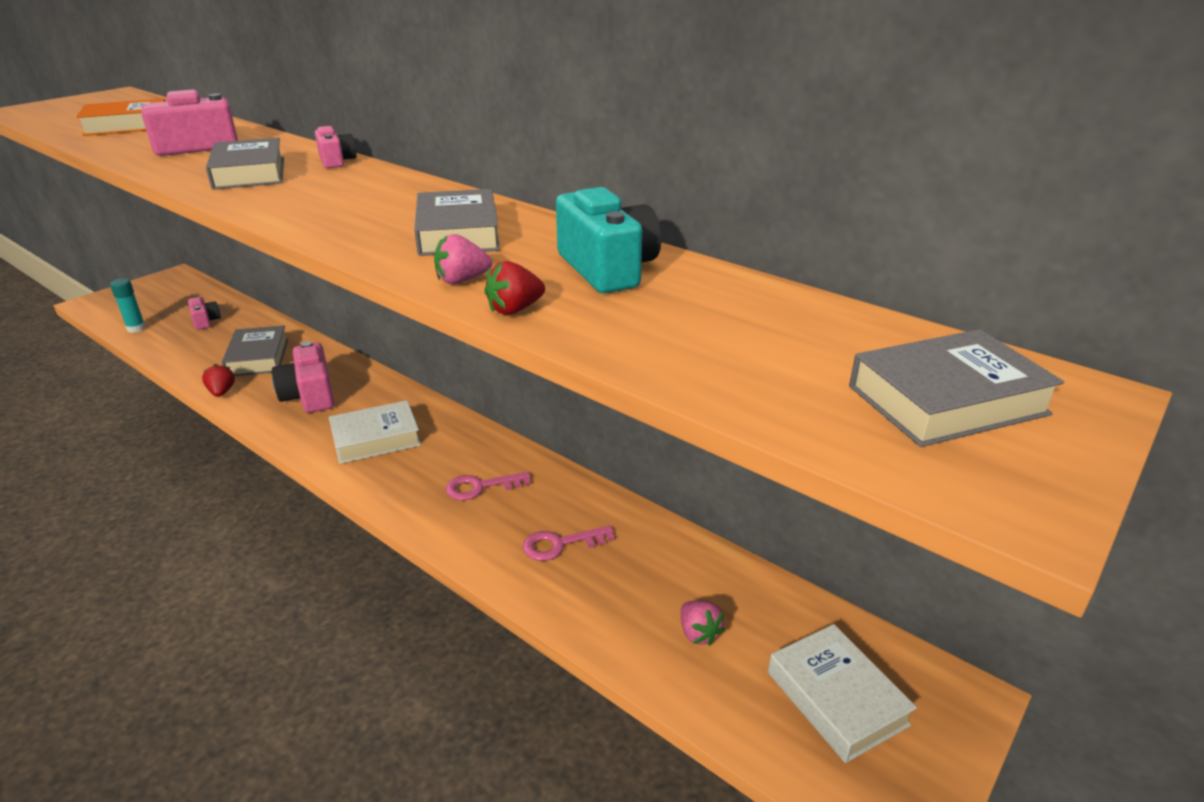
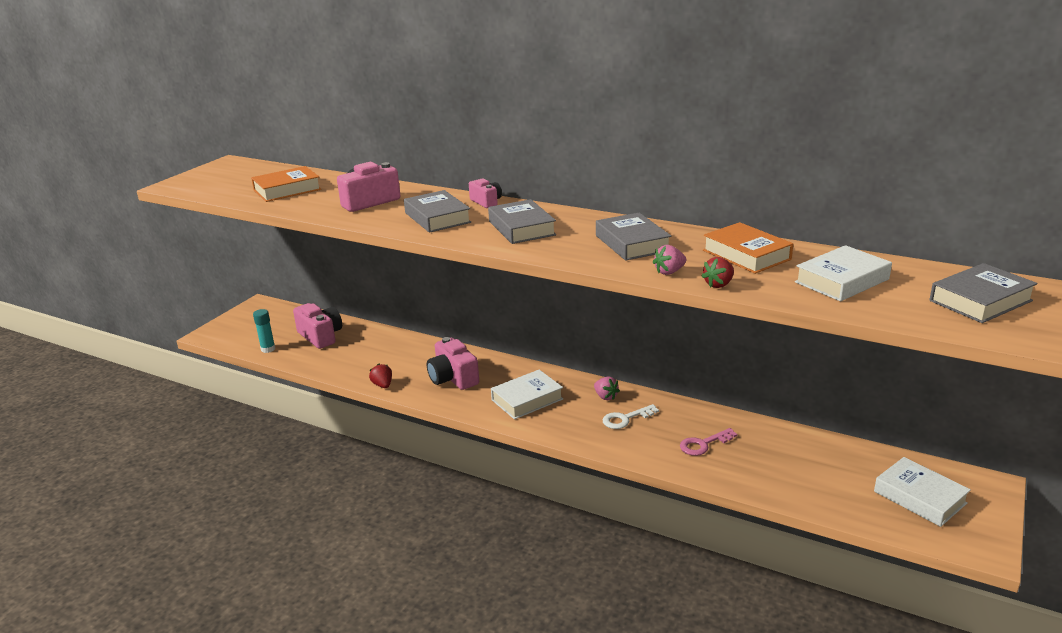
camera: 10 degrees left, 5 degrees down
(205, 321) = (320, 336): pink camera -> pink camera, size x1.71
(258, 357) = (388, 357): grey book -> grey book (521, 228)
(481, 487) = (625, 419): pink key -> white key
(607, 269) = (746, 255): turquoise camera -> orange book
(698, 633) = (821, 478): pink strawberry -> pink strawberry (605, 397)
(721, 329) = (842, 281): none -> white book

